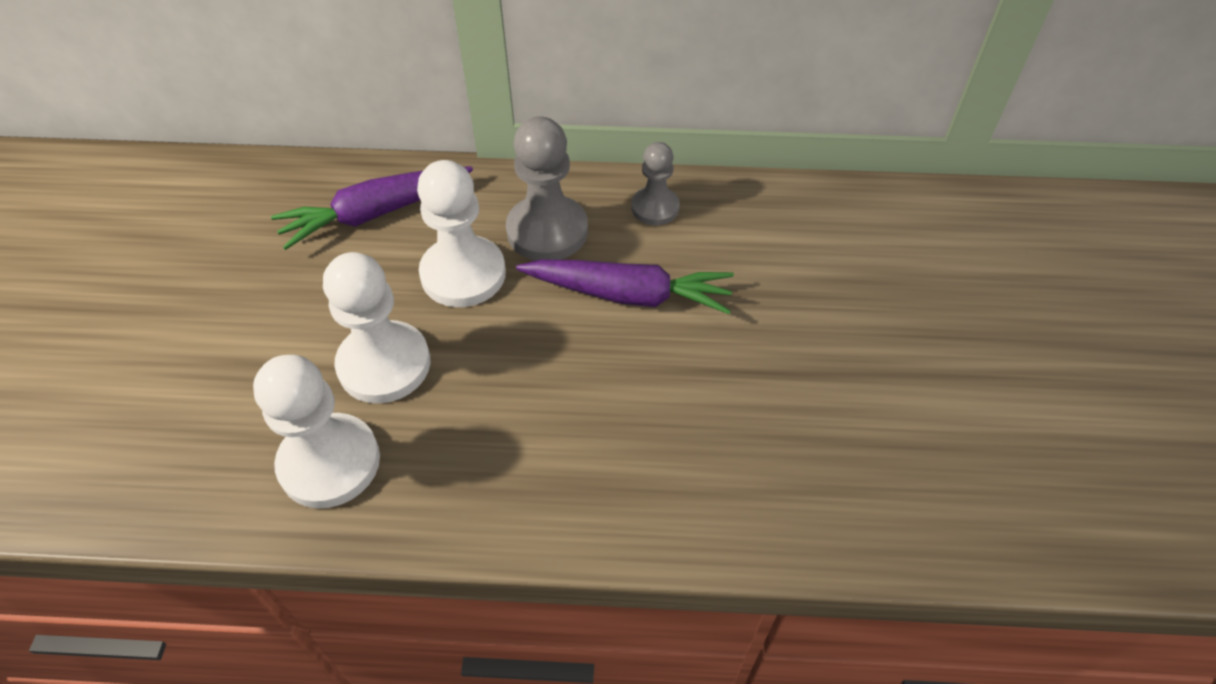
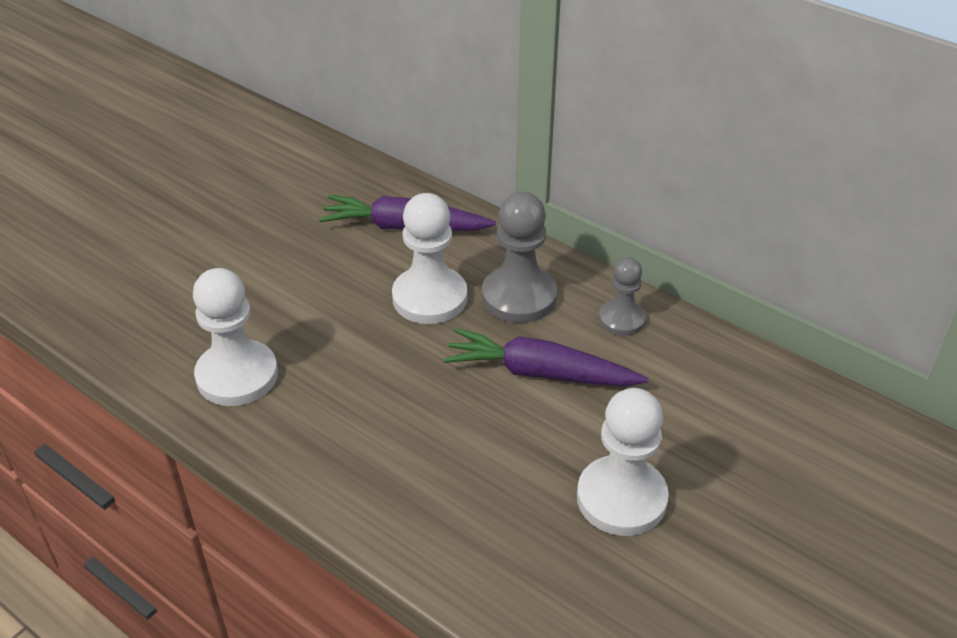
camera: 35 degrees right, 10 degrees down
(384, 364) = (323, 332): white pawn -> white pawn (621, 498)
(628, 295) = (540, 373): purple carrot -> purple carrot turned 150 degrees clockwise

